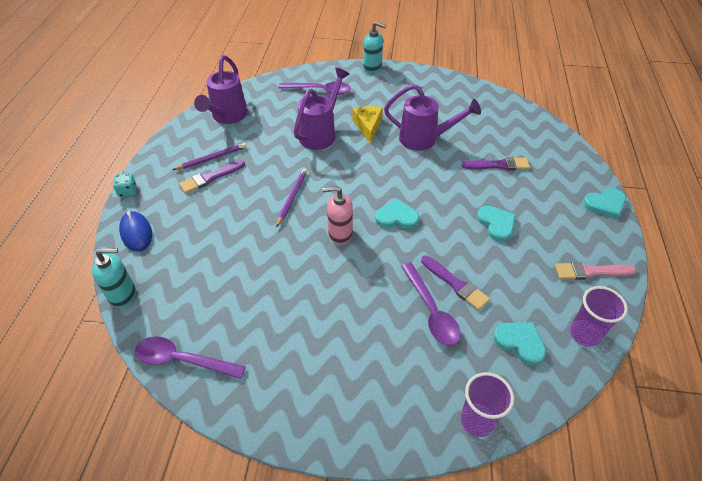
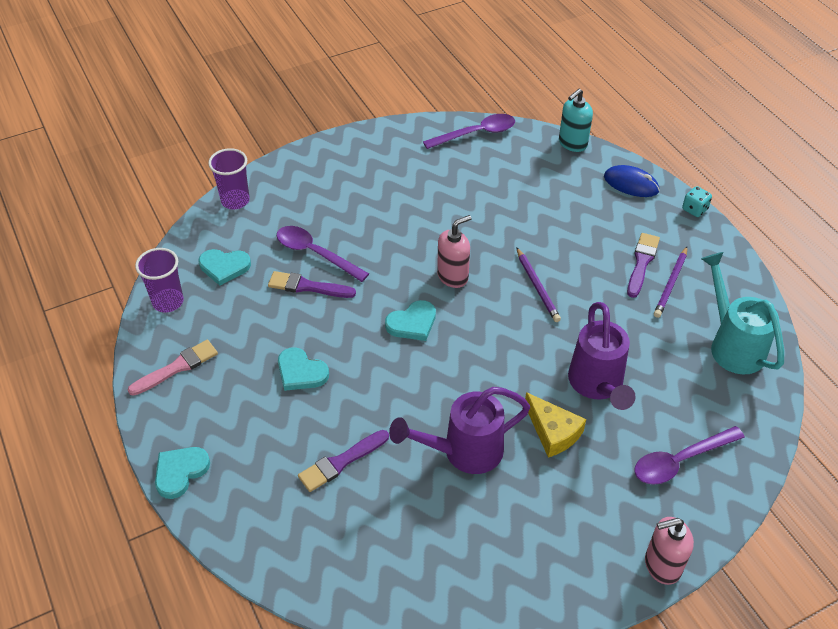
camera: 145 degrees right, 0 degrees up
(227, 117) = (732, 345): purple watering can -> turquoise watering can
(372, 68) = (662, 565): turquoise soap dispenser -> pink soap dispenser

